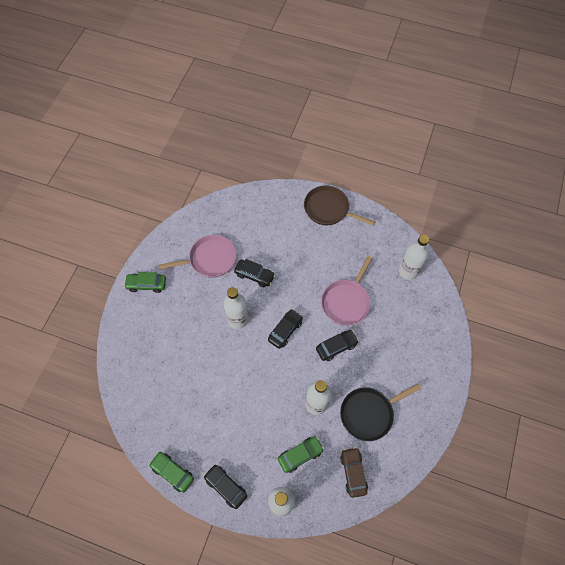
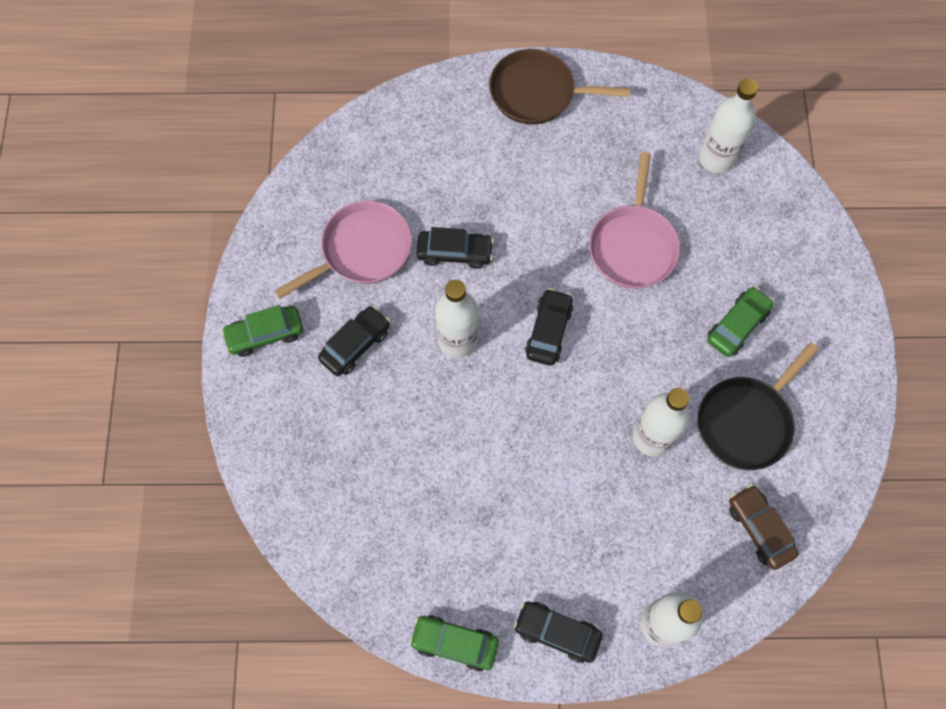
camera: 20 degrees left, 5 degrees up
(300, 455) = (660, 532): green car -> green car (737, 325)
(336, 347) = (647, 329): black car -> black car (355, 345)

